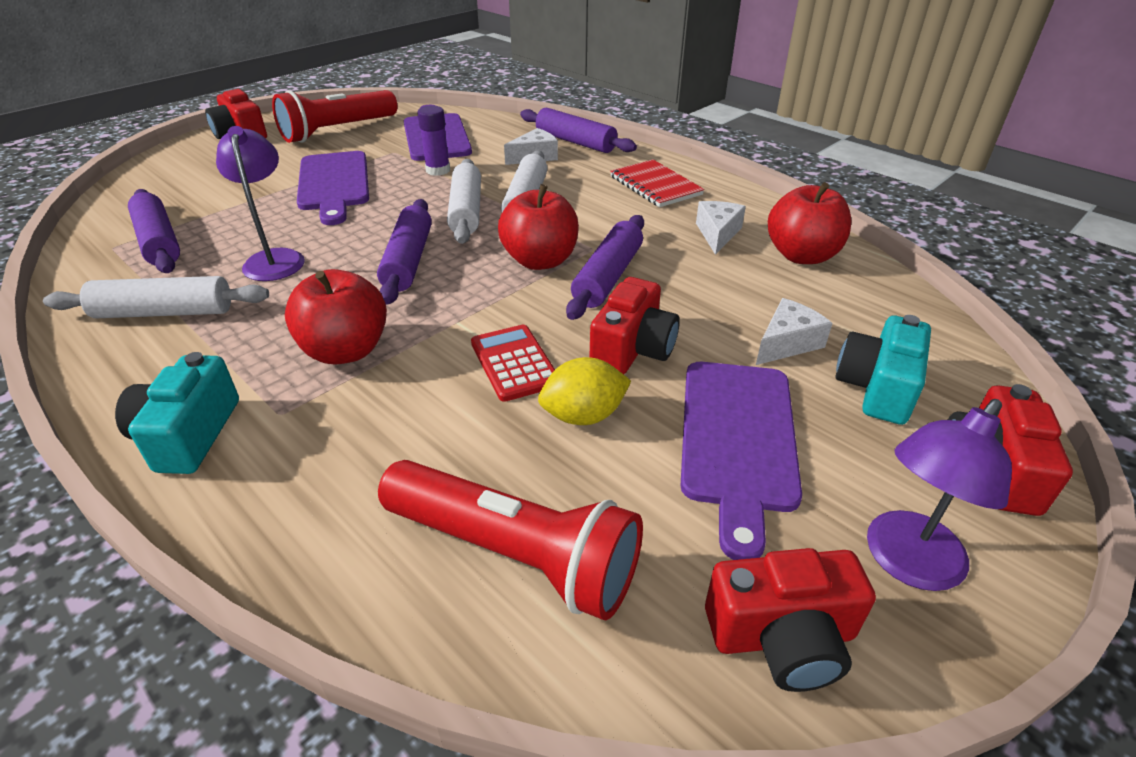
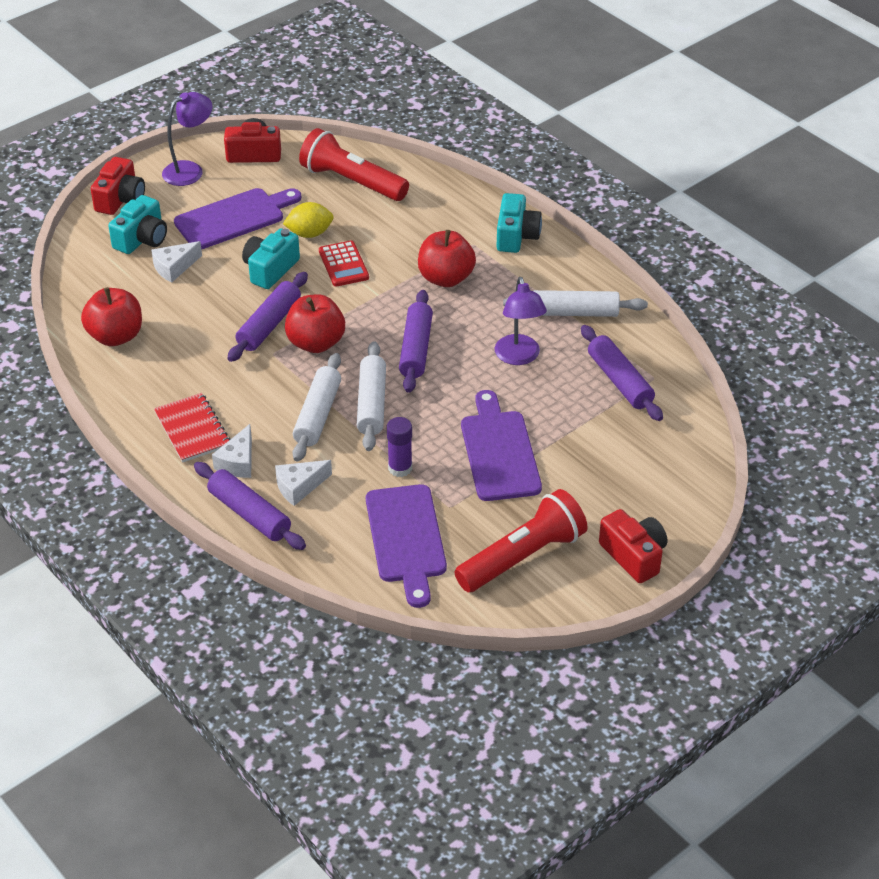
camera: 175 degrees left, 5 degrees up
(633, 349) = (270, 269): red camera -> turquoise camera
(717, 234) = (167, 363): white cheese -> white cheese (238, 462)
(738, 440) = (234, 218): purple cutting board -> purple cutting board turned 45 degrees clockwise

